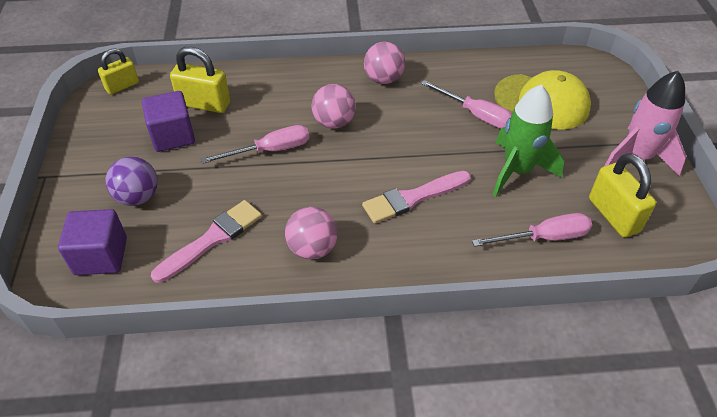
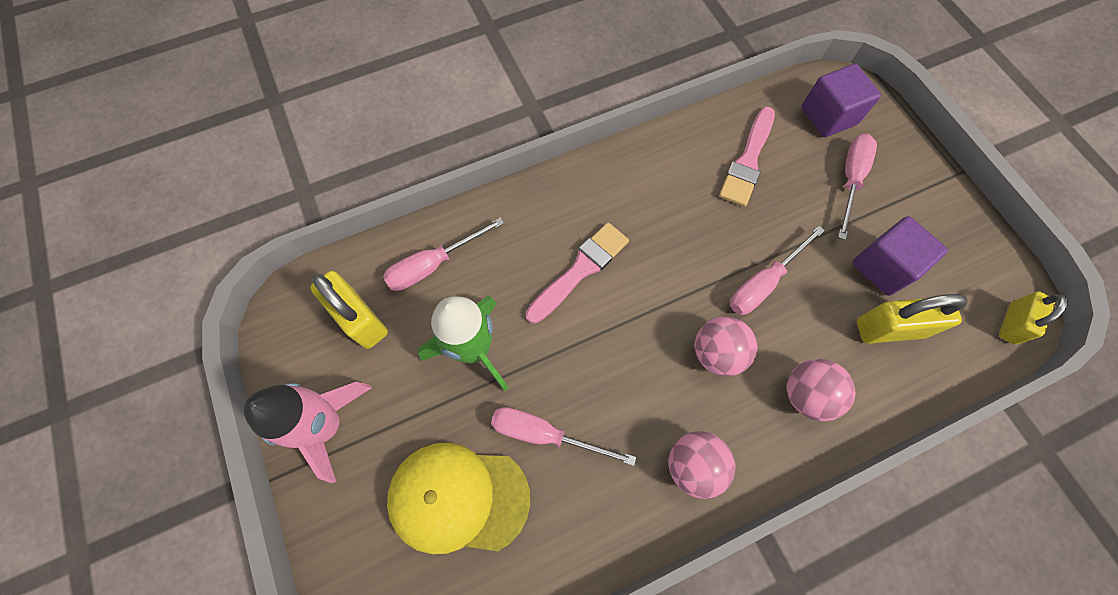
camera: 160 degrees right, 20 degrees up
(138, 197) = (850, 180): purple ball -> pink screwdriver
(312, 248) = (652, 181): pink ball -> pink ball (806, 394)

